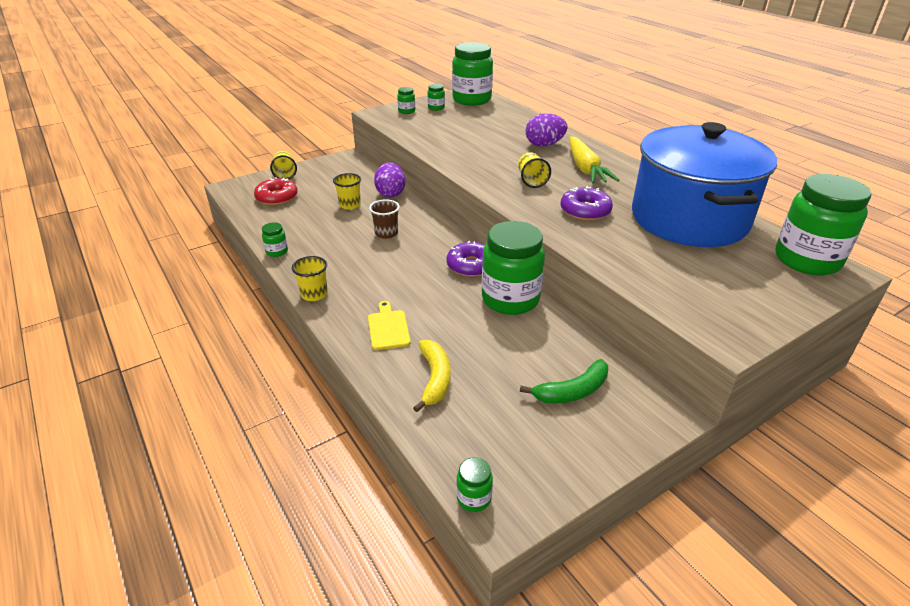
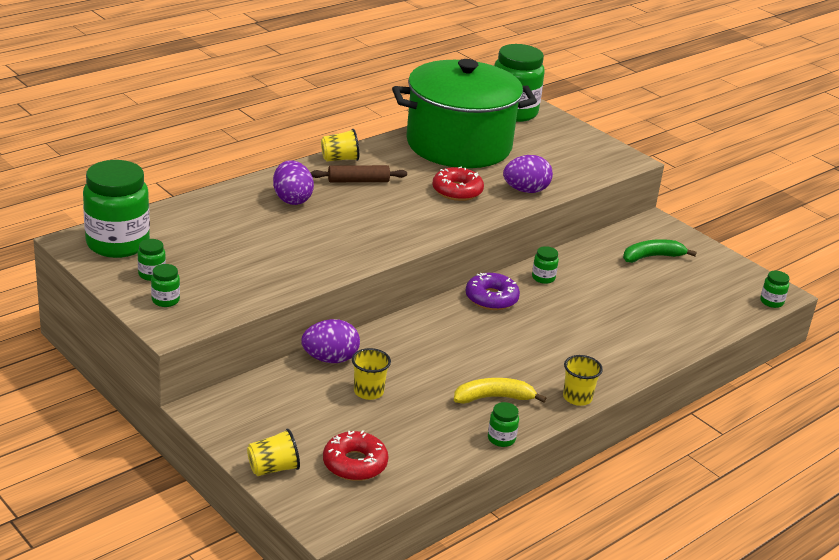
camera: 100 degrees left, 5 degrees down
(386, 233) = (437, 357): brown cup -> none
(388, 328) = (613, 346): yellow cutting board -> none
(434, 379) = (668, 319): yellow banana -> yellow banana (493, 398)
(510, 299) = (543, 278): green jar -> green jar, size x0.42
(531, 180) = (395, 214): yellow cup -> yellow cup (339, 159)
(572, 391) = (652, 257): green banana -> green banana turned 75 degrees counterclockwise
(585, 169) = (358, 181): yellow carrot -> brown rolling pin
(585, 211) = (457, 191): purple donut -> red donut
(601, 248) = (525, 190): none -> purple egg
(689, 219) = (458, 145): blue pot -> green pot

